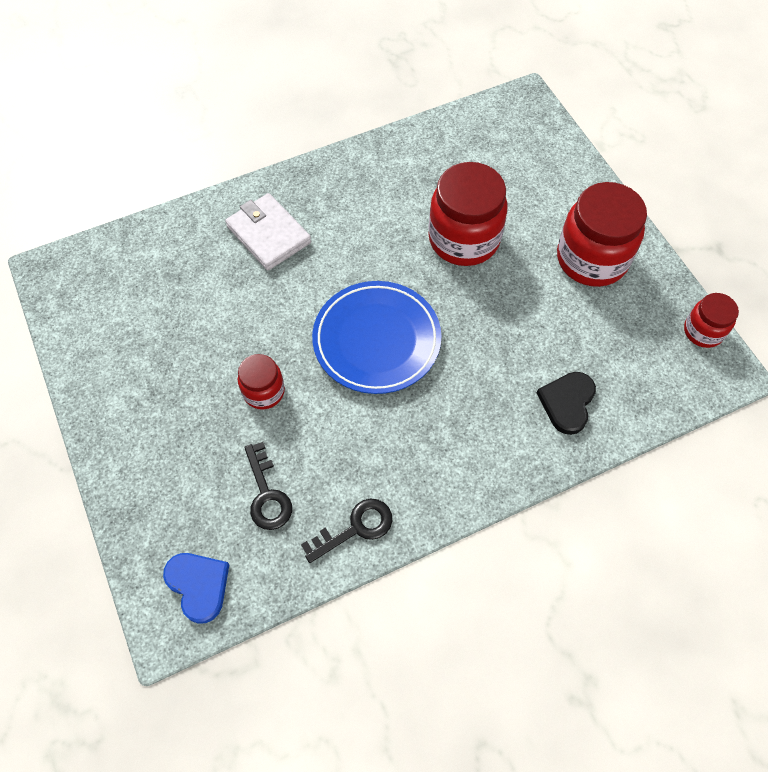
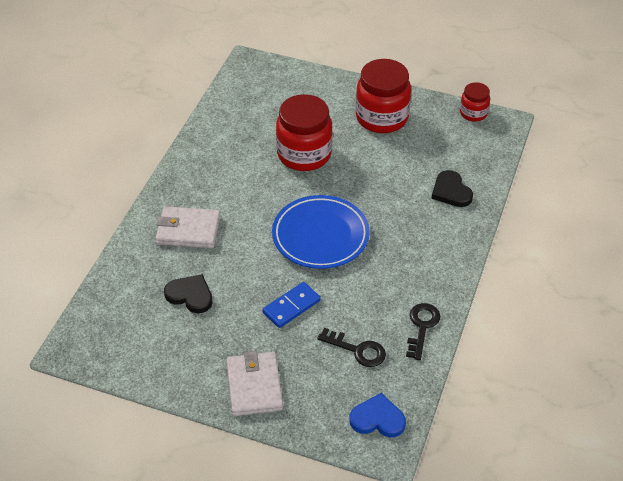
camera: 45 degrees left, 15 degrees down
(139, 443) = (254, 386): none -> white wallet
(195, 302) = (190, 295): none -> black heart
(263, 391) = (291, 306): red jar -> blue domino

